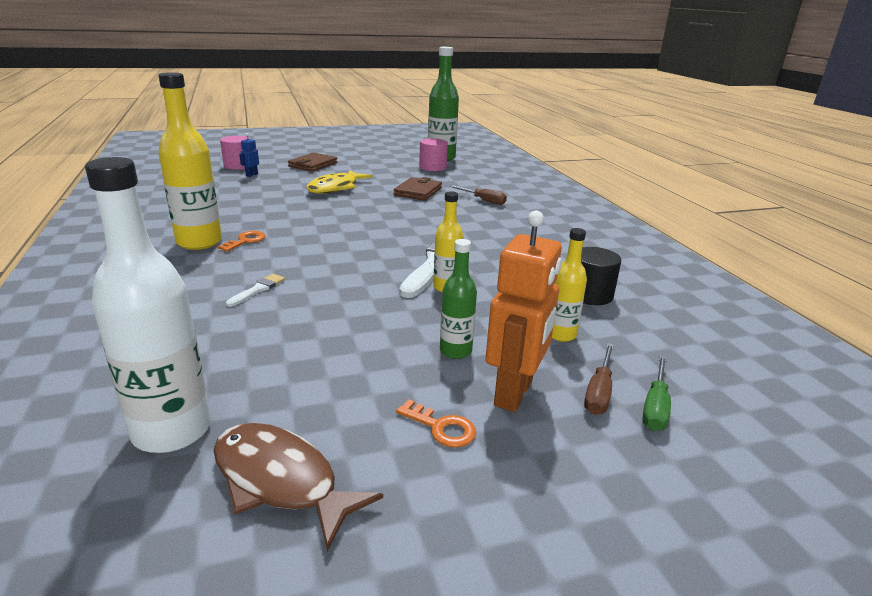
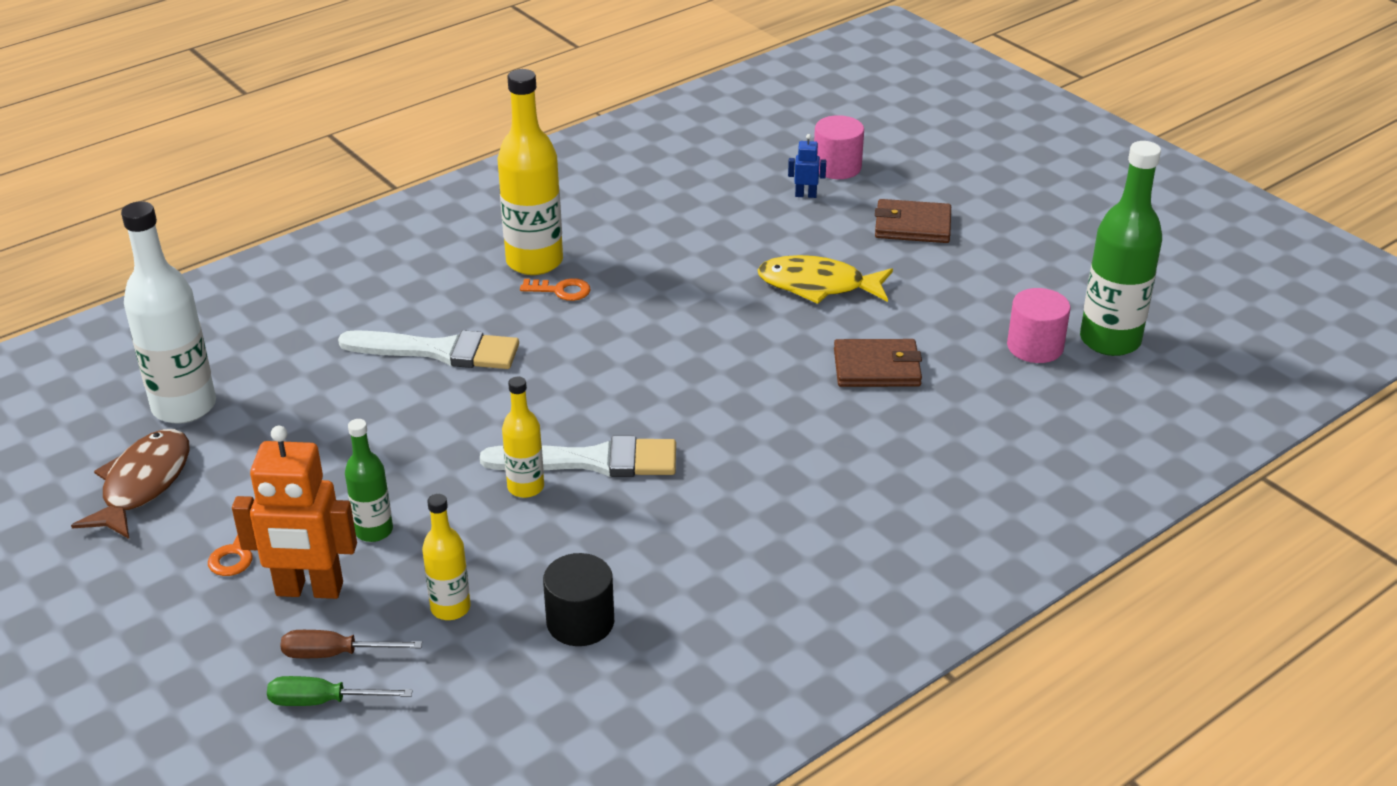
camera: 70 degrees right, 10 degrees up
(258, 289) = (439, 351): white brush -> white brush, size x2.13
(483, 200) = (896, 447): brown screwdriver -> none

